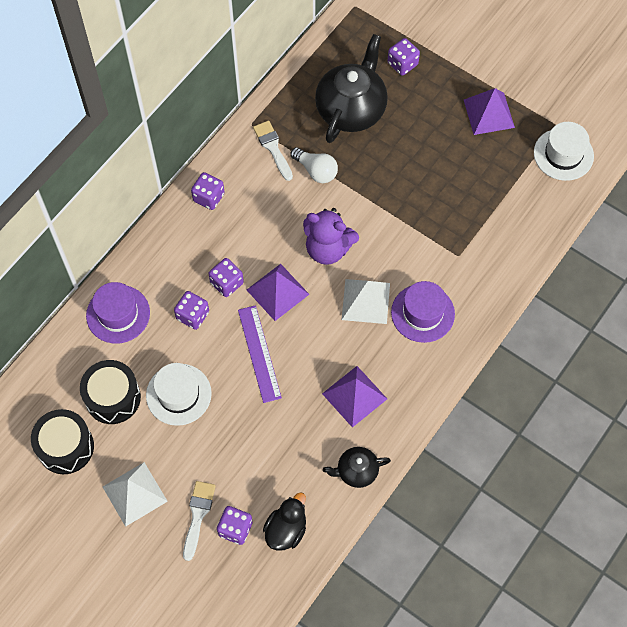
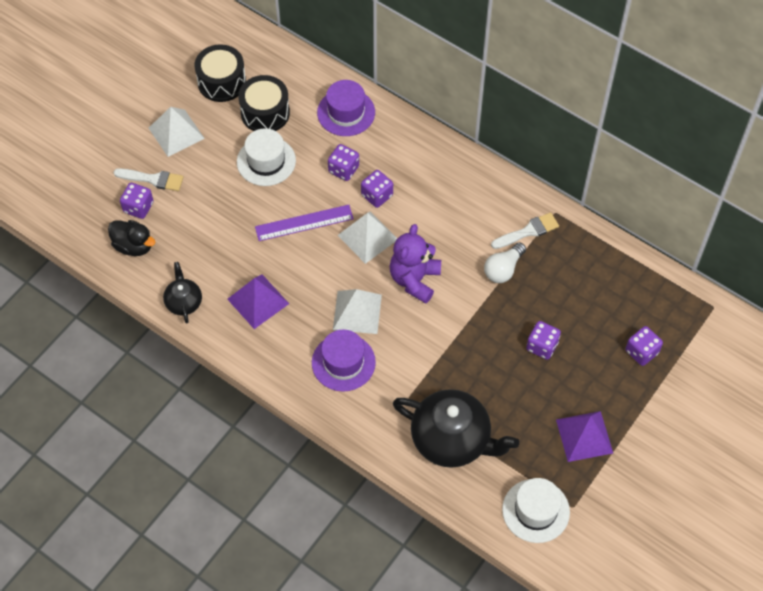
camera: 90 degrees right, 5 degrees down
(208, 197) = (469, 178): purple dice -> purple dice (542, 346)
(277, 292) = (367, 237): purple pyramid -> white pyramid
(351, 109) = (580, 302): black teapot -> black teapot (452, 439)

